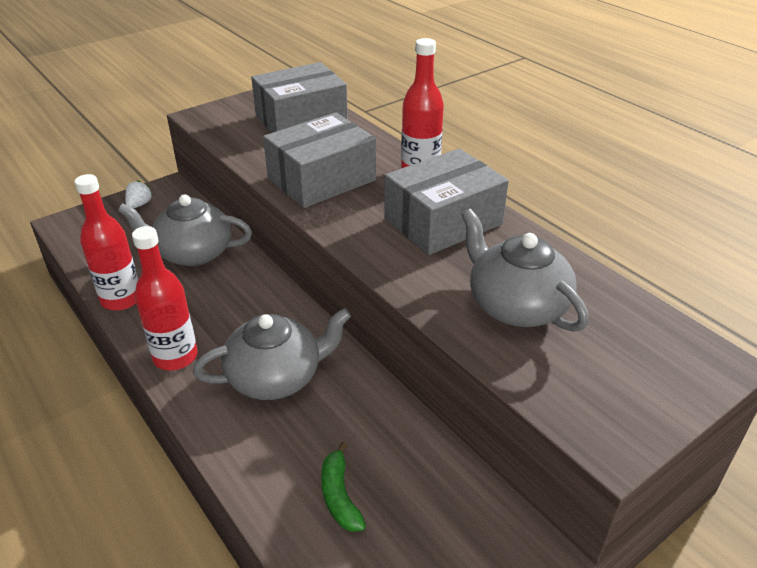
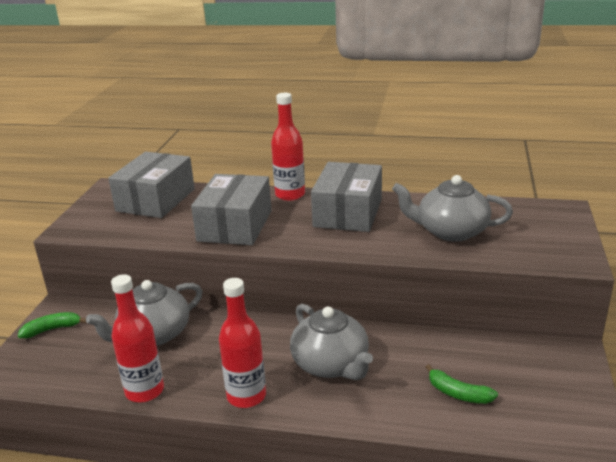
camera: 40 degrees left, 10 degrees down
(139, 205) = (52, 329): white strawberry -> green banana
(276, 377) = (331, 364): grey teapot -> grey teapot turned 120 degrees clockwise

